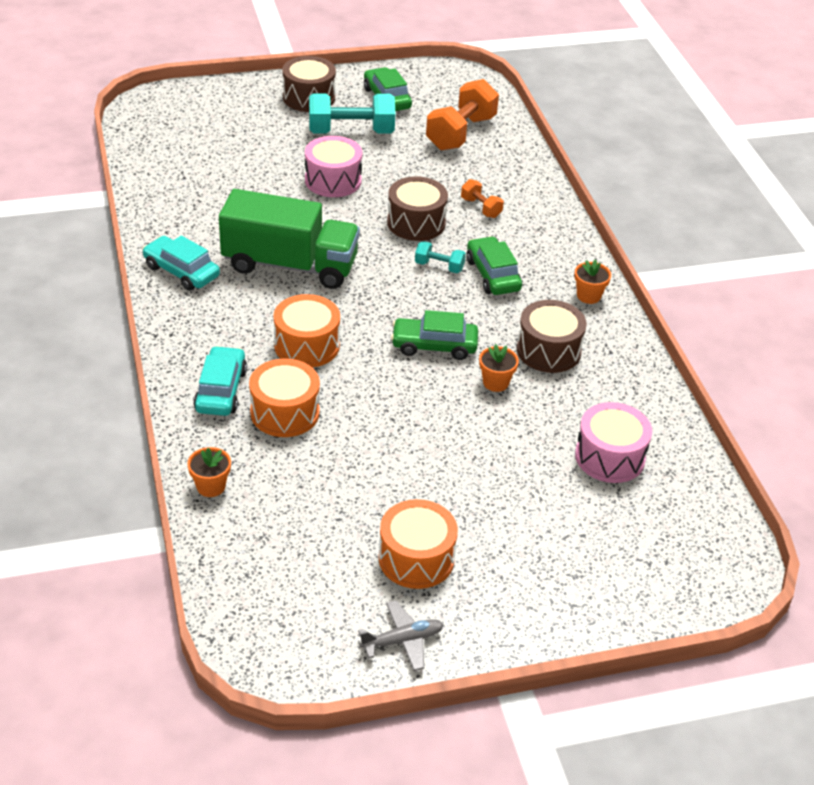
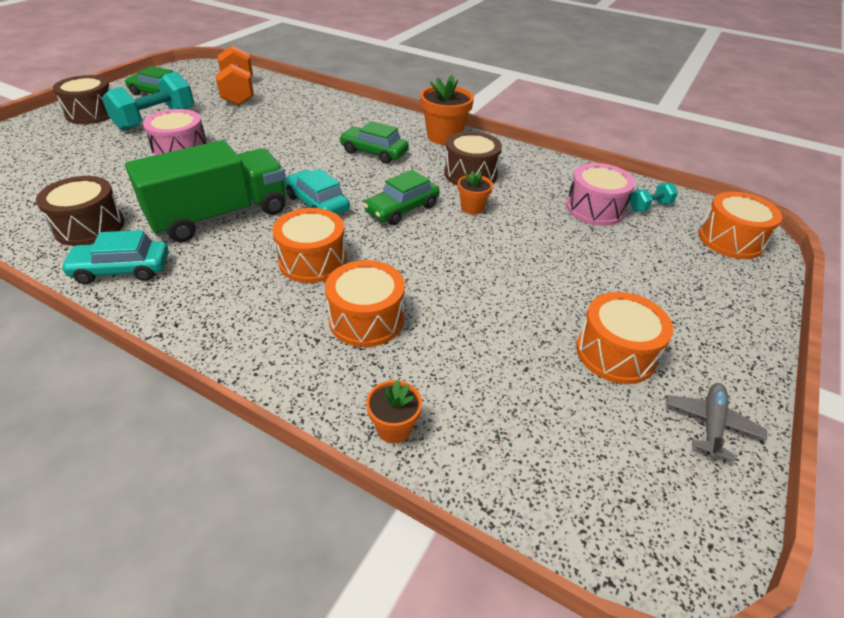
camera: 45 degrees left, 0 degrees up
(221, 390) = (288, 339): turquoise car -> turquoise car (317, 203)
(416, 223) = (280, 148): brown drum -> brown drum (89, 226)
(439, 266) = (333, 164): turquoise dumbbell -> turquoise dumbbell (649, 206)
(481, 208) = (311, 123): orange dumbbell -> none
(588, 296) = (444, 137): orange flower pot -> orange flower pot, size x1.80
(691, 570) = (730, 240): none -> orange drum

